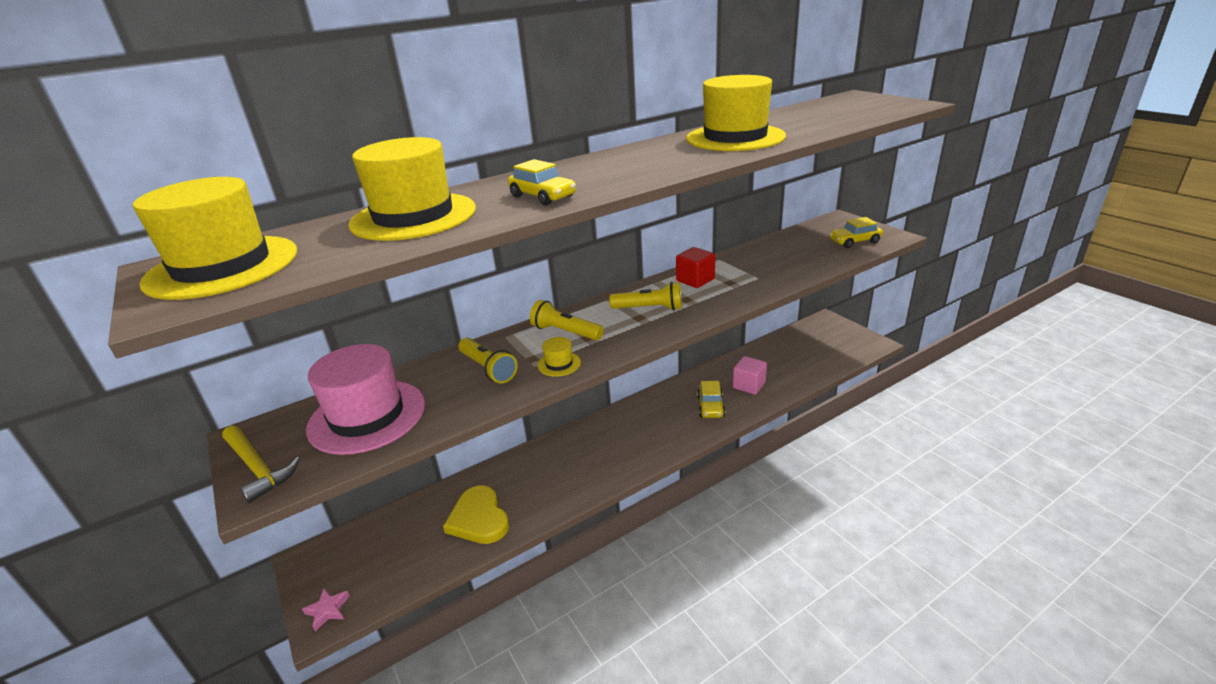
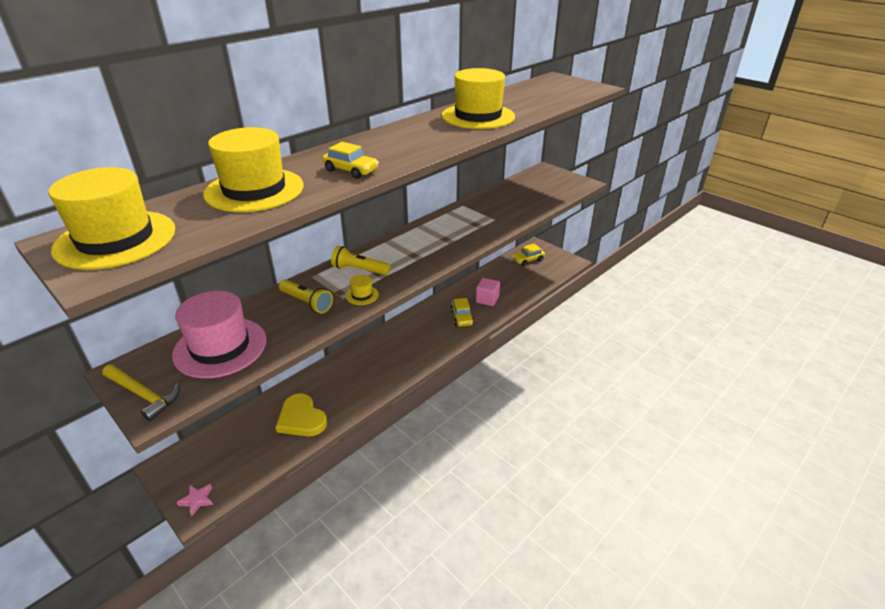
camera: 15 degrees left, 5 degrees up
(649, 308) = (419, 247): yellow flashlight -> none
(695, 280) = (448, 223): red cube -> none
(854, 241) = (558, 188): yellow car -> yellow car (528, 260)

